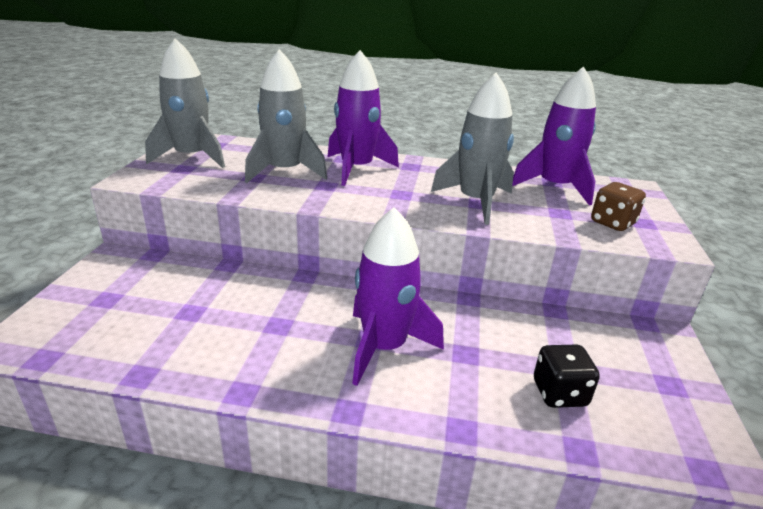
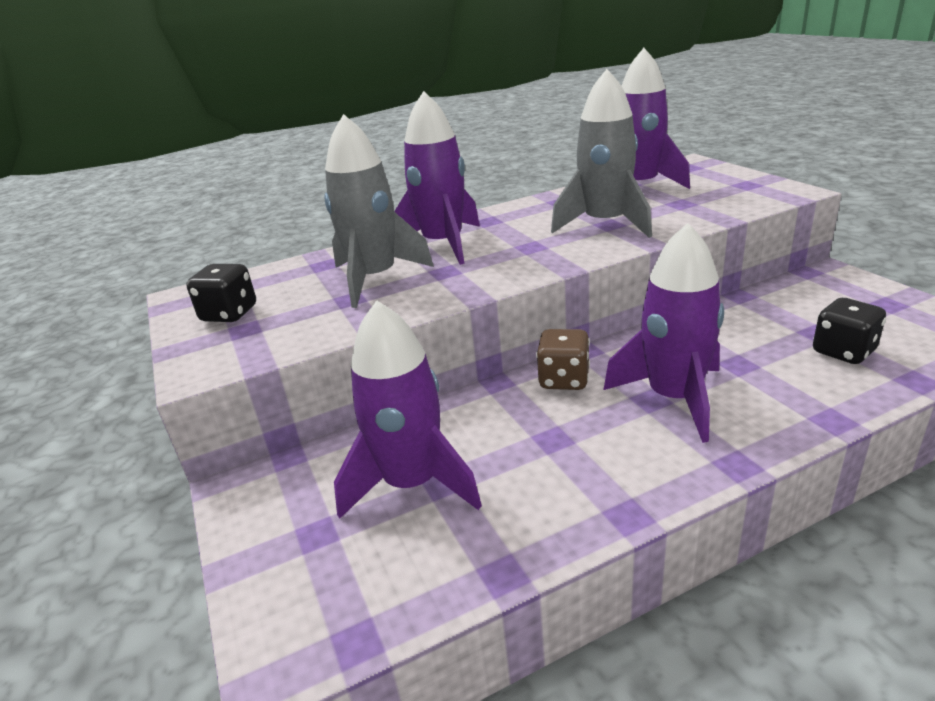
camera: 30 degrees left, 0 degrees up
(178, 303) = (412, 483): none -> purple rocket
(191, 157) = (229, 314): grey rocket -> black dice
(612, 223) = (730, 194): brown dice -> brown dice (564, 380)

